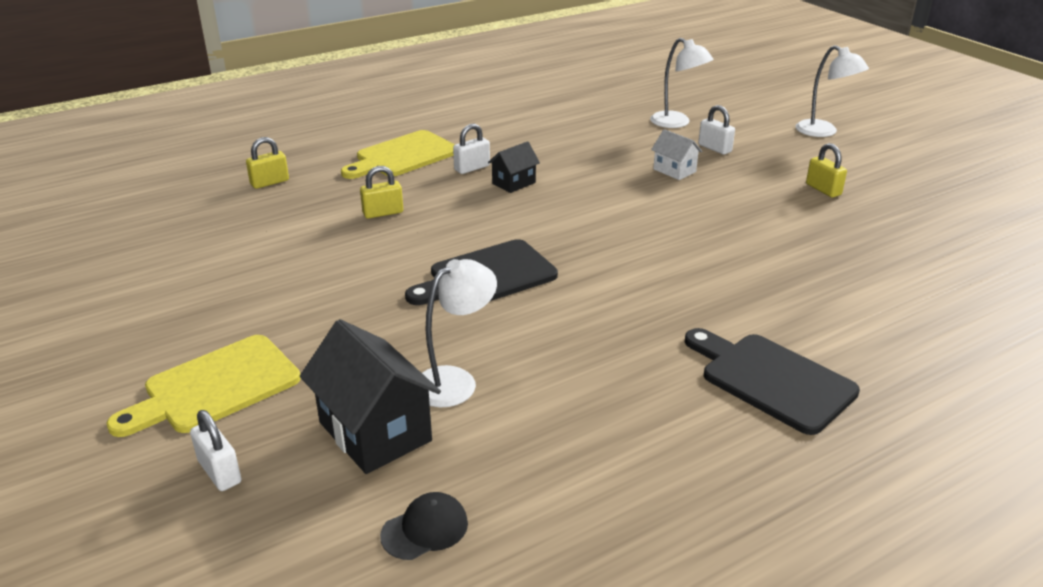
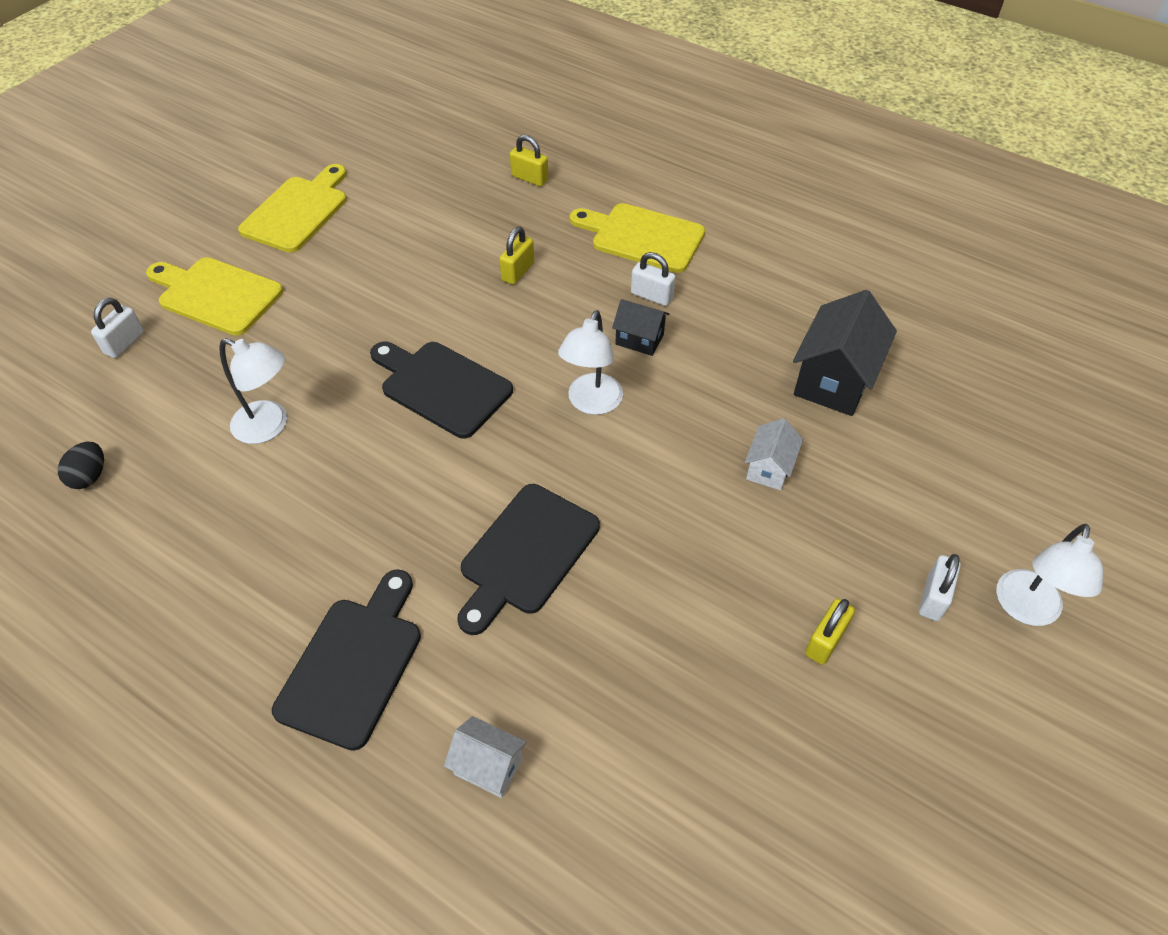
camera: 65 degrees right, 20 degrees up
(145, 309) = (297, 211): none -> yellow cutting board
(375, 432) = (190, 404): black house -> black house (834, 380)
(383, 213) = (518, 271): yellow padlock -> yellow padlock turned 75 degrees clockwise
(425, 529) = (90, 476): black cap -> black egg
(677, 123) = (915, 434): white lamp -> white lamp (591, 403)
(698, 275) = (526, 554): none -> black cutting board
(714, 148) = (866, 493): white padlock -> white padlock (933, 598)
(887, 333) = (488, 766): none -> white house

